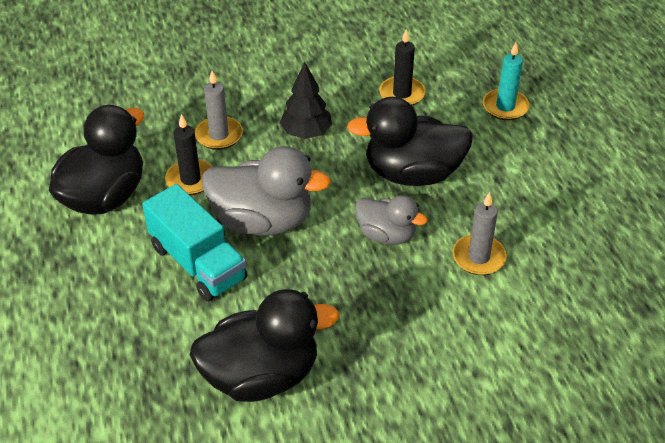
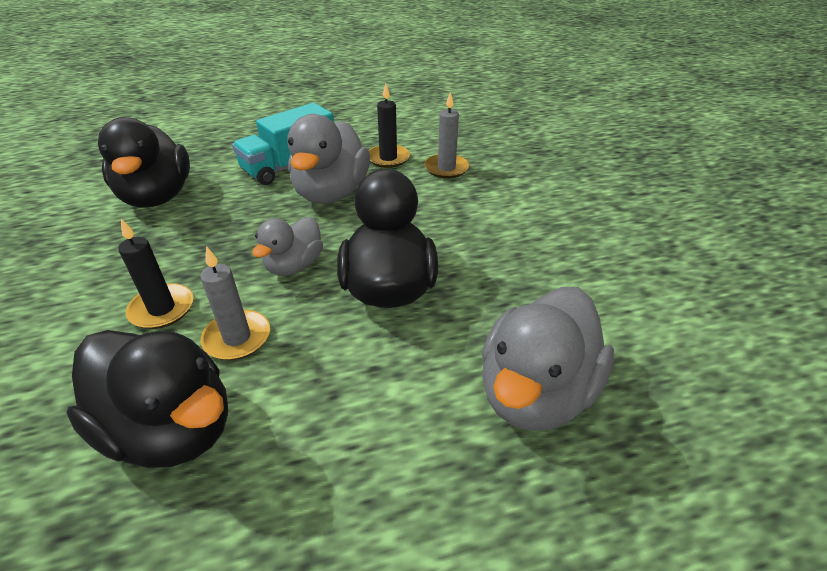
camera: 90 degrees right, 5 degrees down
(104, 197) = (371, 127): black duck -> black duck (171, 428)
(306, 133) = (454, 214): black tree -> none
(402, 94) = (538, 284): black candle -> black candle (162, 309)
(505, 107) = (535, 392): turquoise candle -> grey duck

